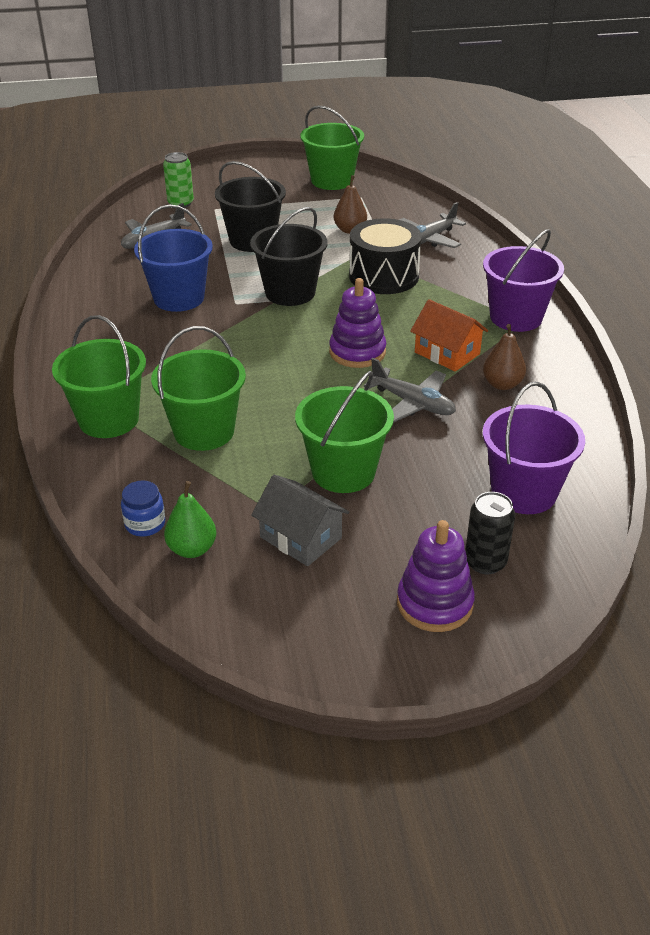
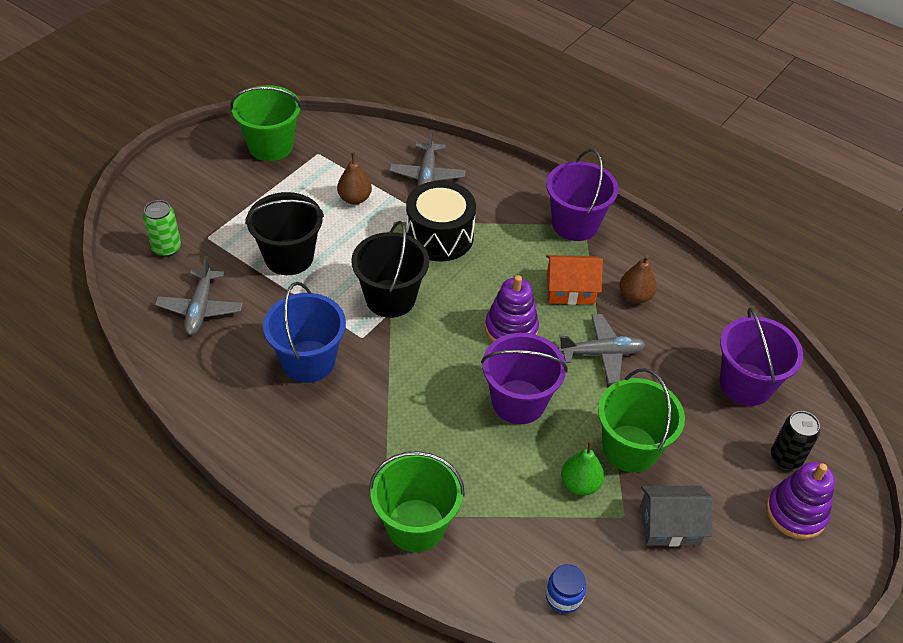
camera: 45 degrees left, 10 degrees up
(192, 549) = (619, 591): green pear -> green pear (580, 484)
(204, 431) = (498, 483): green bucket -> none
(295, 395) = (518, 402): none -> purple bucket

